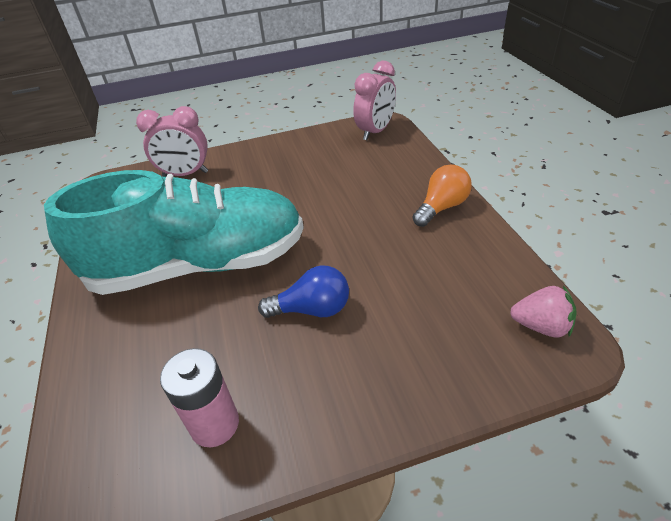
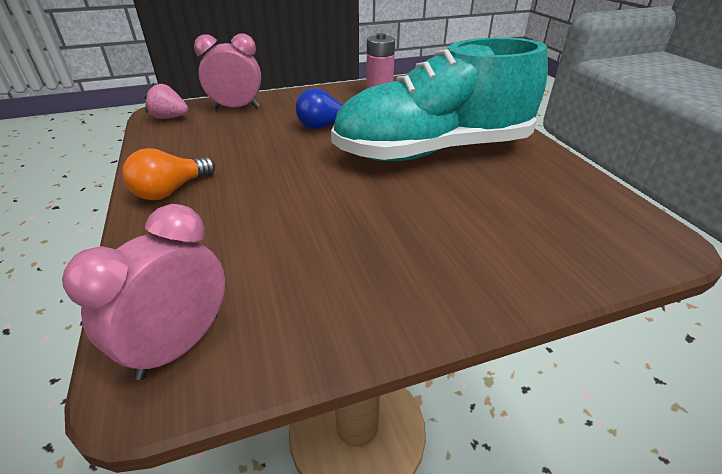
camera: 175 degrees right, 5 degrees down
(185, 174) = (538, 253): pink clock -> pink clock (236, 108)

